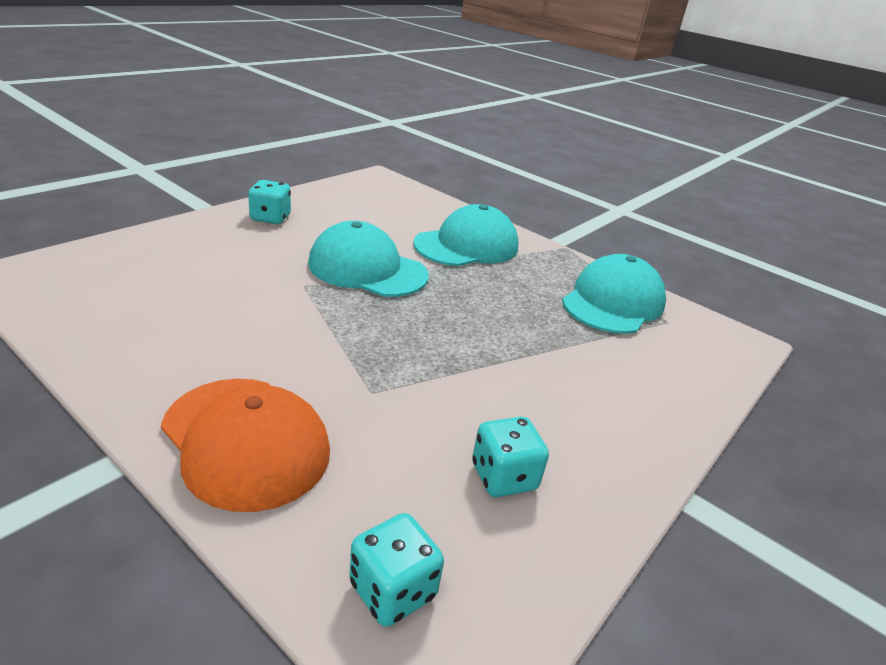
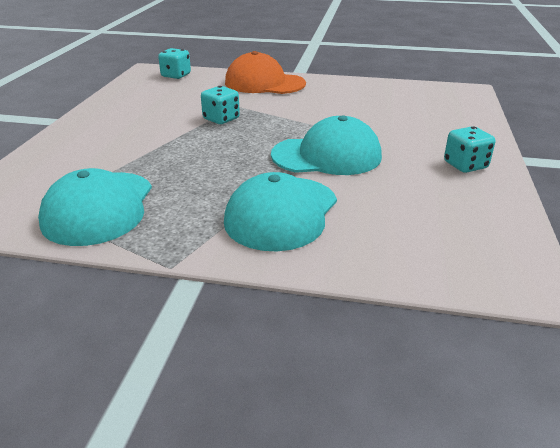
camera: 155 degrees right, 0 degrees up
(503, 477) = (152, 101): turquoise dice -> turquoise dice (221, 119)

